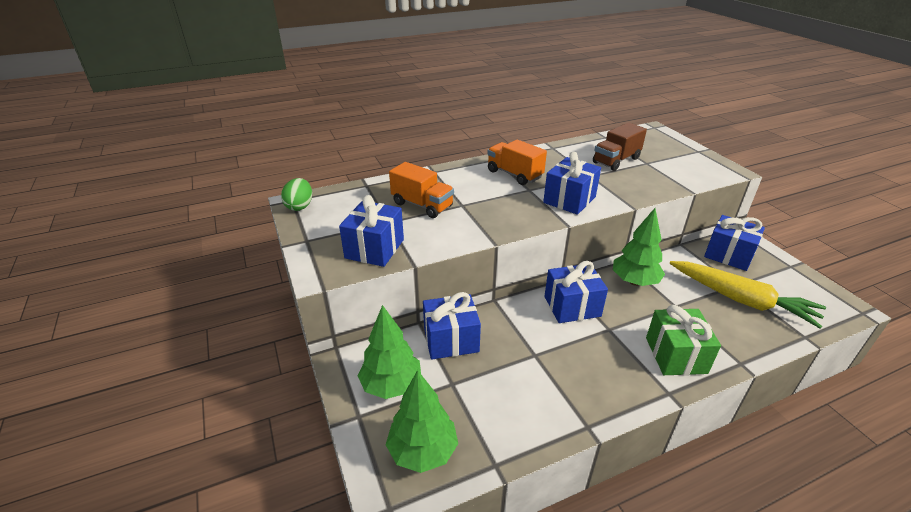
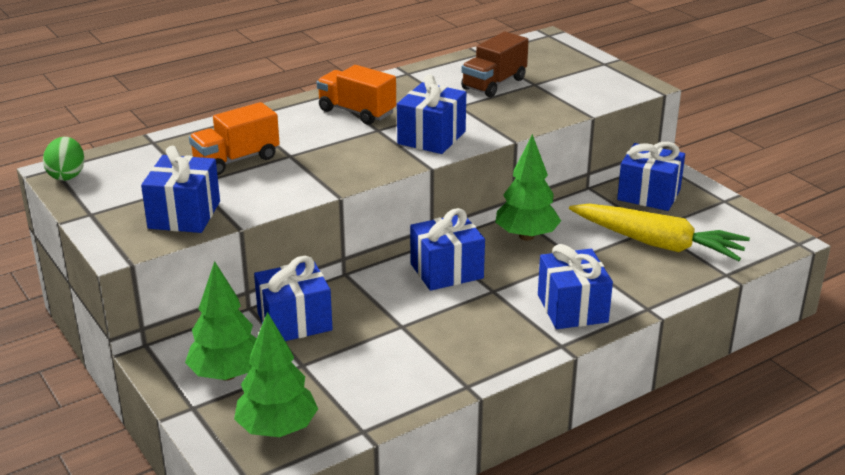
camera: 10 degrees left, 5 degrees down
(422, 205) = (236, 160): orange truck -> orange truck turned 120 degrees clockwise
(676, 355) = (572, 308): green gift -> blue gift

